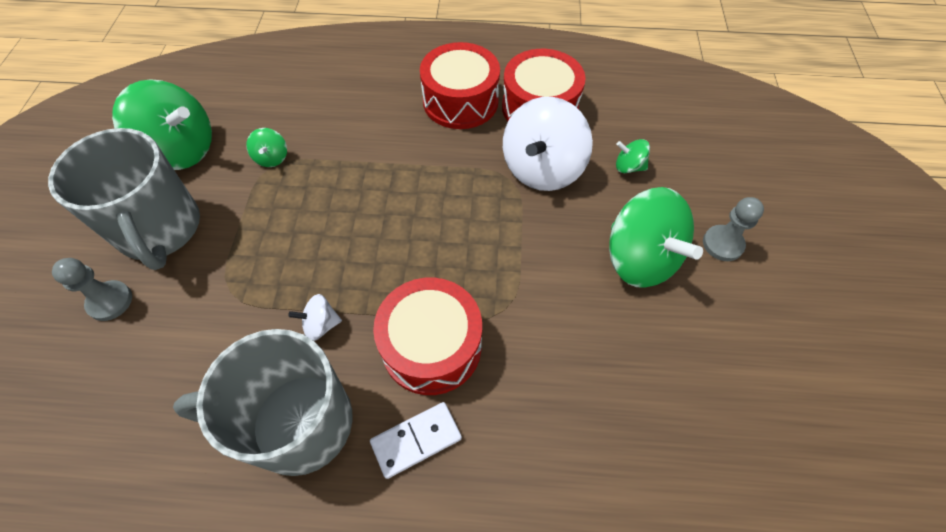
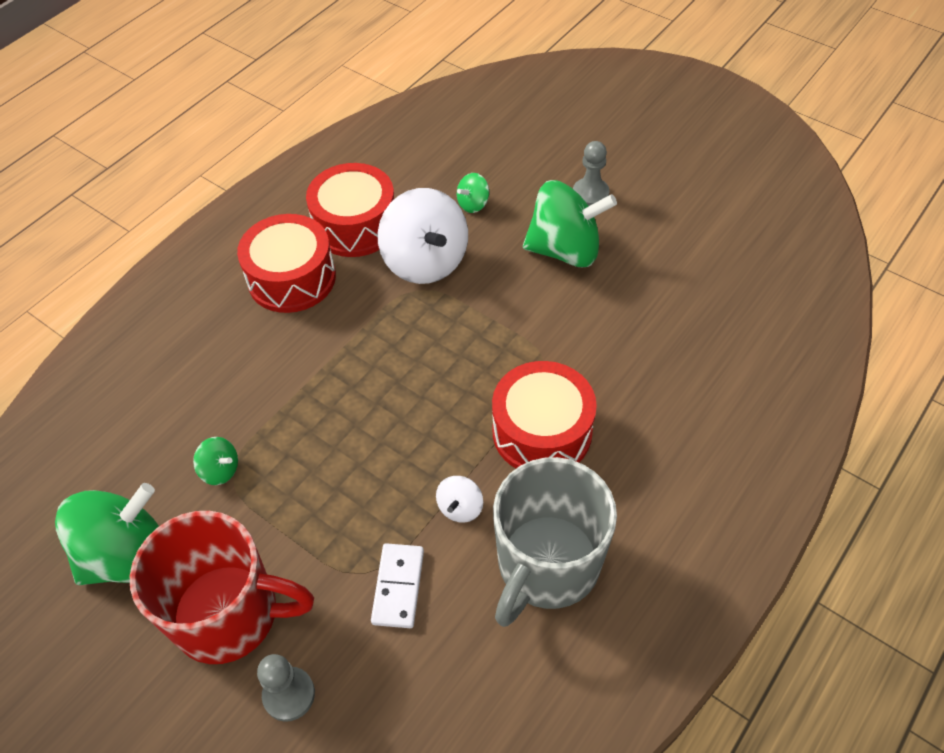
camera: 55 degrees left, 5 degrees down
(160, 230) = (229, 614): grey mug -> red mug
(416, 440) = (618, 482): white domino -> white domino (398, 587)

